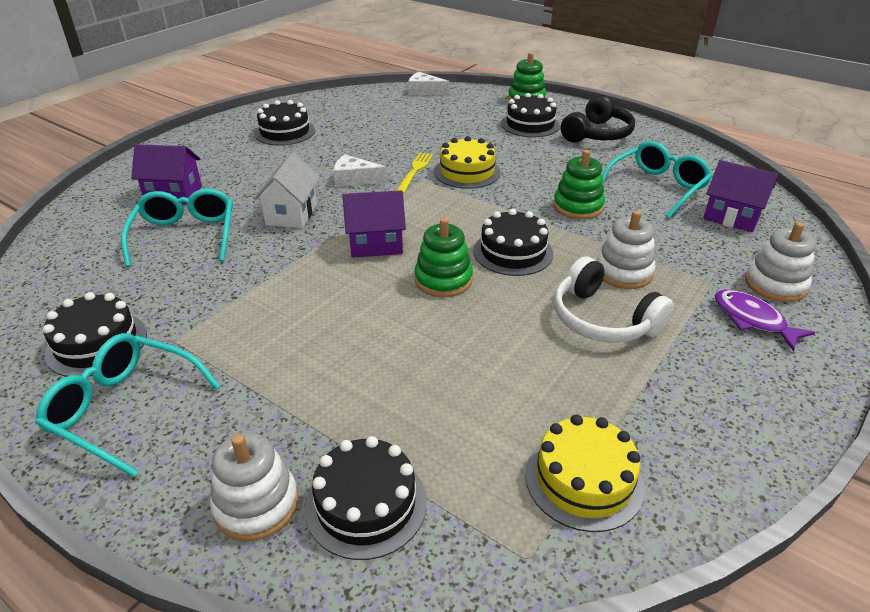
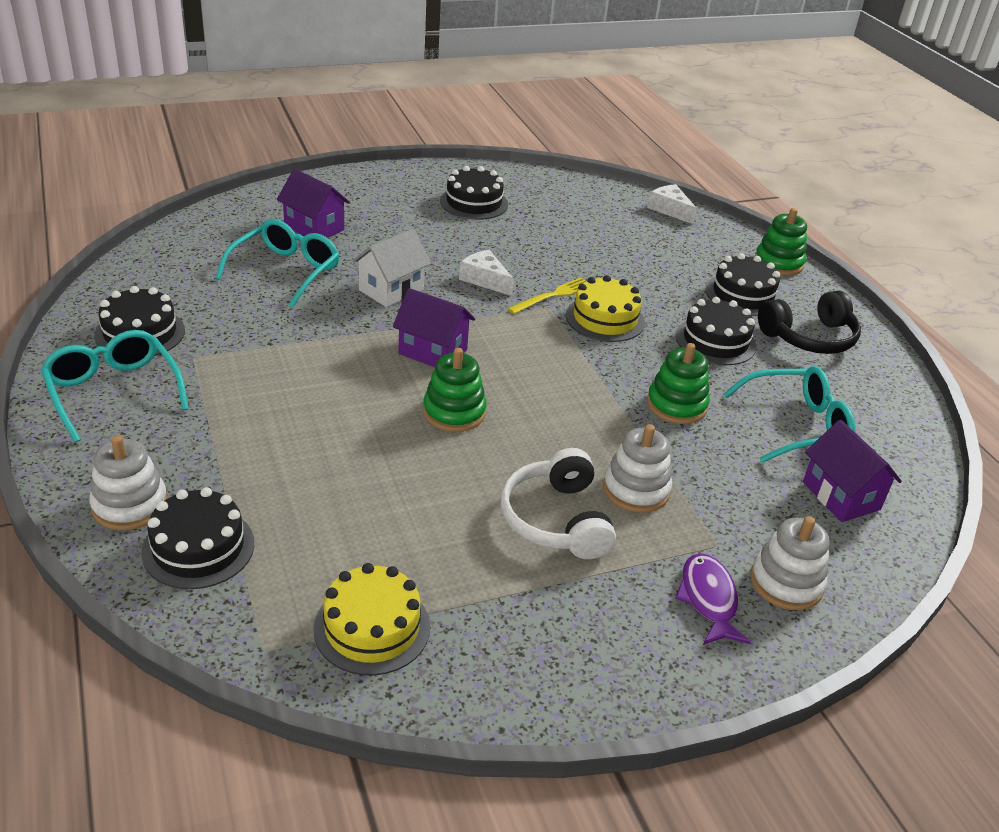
camera: 30 degrees right, 0 degrees up
(513, 252) = (550, 418): black cake -> black cake (715, 341)

